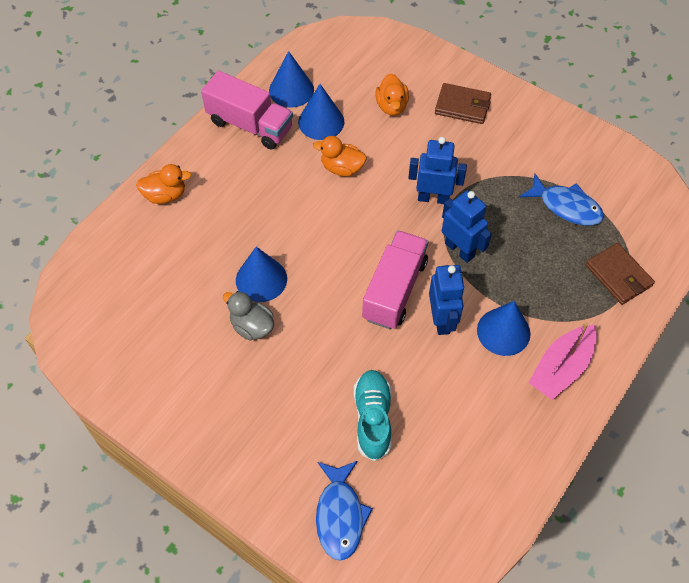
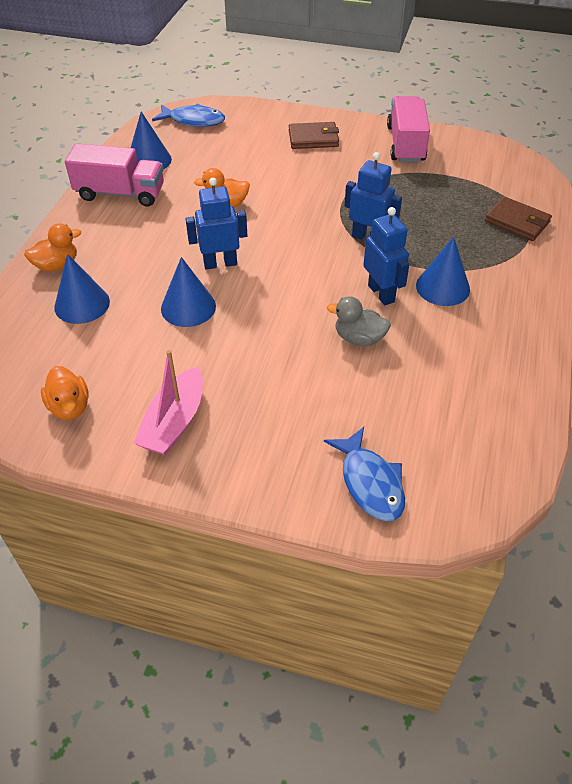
camera: 20 degrees left, 10 degrees down
(252, 326) = (197, 348): grey duck -> grey duck (359, 338)
(321, 122) = (189, 176): blue cone -> blue cone (82, 304)
(373, 418) = (358, 389): turquoise shoe -> none
(391, 106) = (249, 152): orange duck -> orange duck (70, 407)
(394, 290) = (324, 282): pink truck -> pink truck (405, 144)
(433, 198) = (323, 207): blue robot -> blue robot (220, 263)
(561, 368) = (510, 300): pink boat -> pink boat (174, 422)
(566, 206) = (443, 185): blue fish -> blue fish (193, 121)

